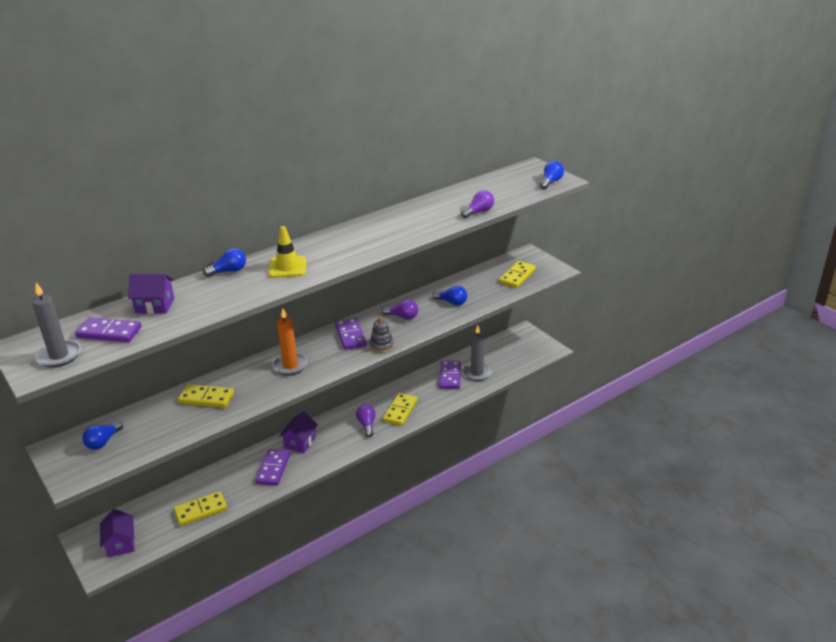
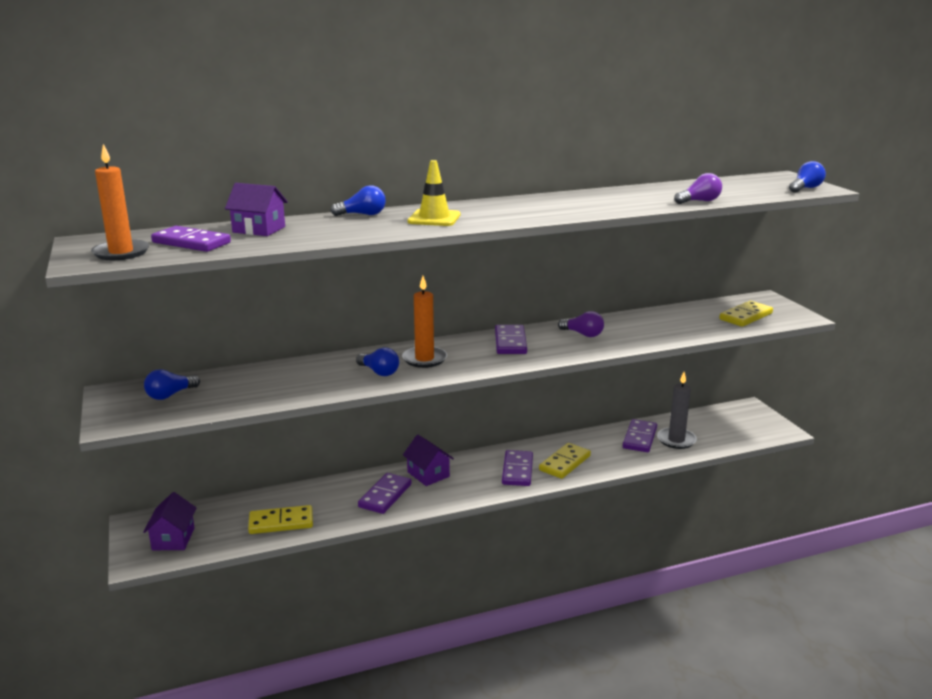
camera: 15 degrees right, 10 degrees down
(59, 356) = (121, 253): grey candle -> orange candle
(206, 398) = (310, 374): yellow domino -> none
(300, 442) = (428, 474): purple house -> purple house turned 75 degrees counterclockwise
(367, 425) = (517, 470): purple light bulb -> purple domino
(381, 346) = (546, 356): grey stacking toy -> none
(452, 302) = (651, 329): blue light bulb -> blue light bulb (379, 372)

